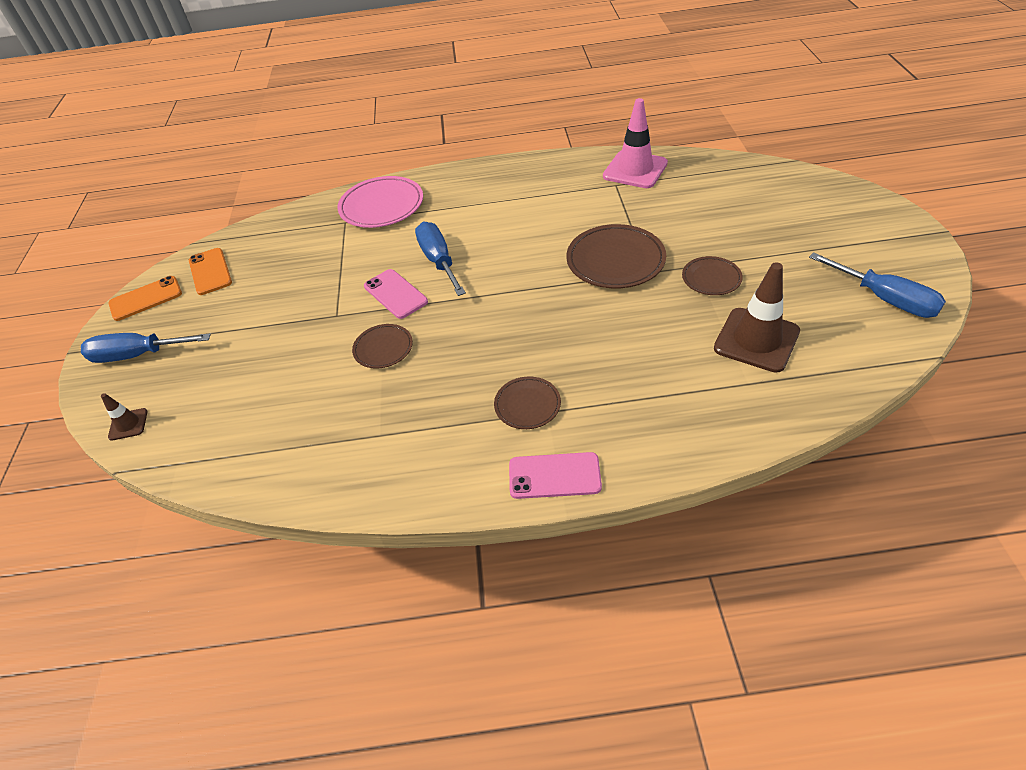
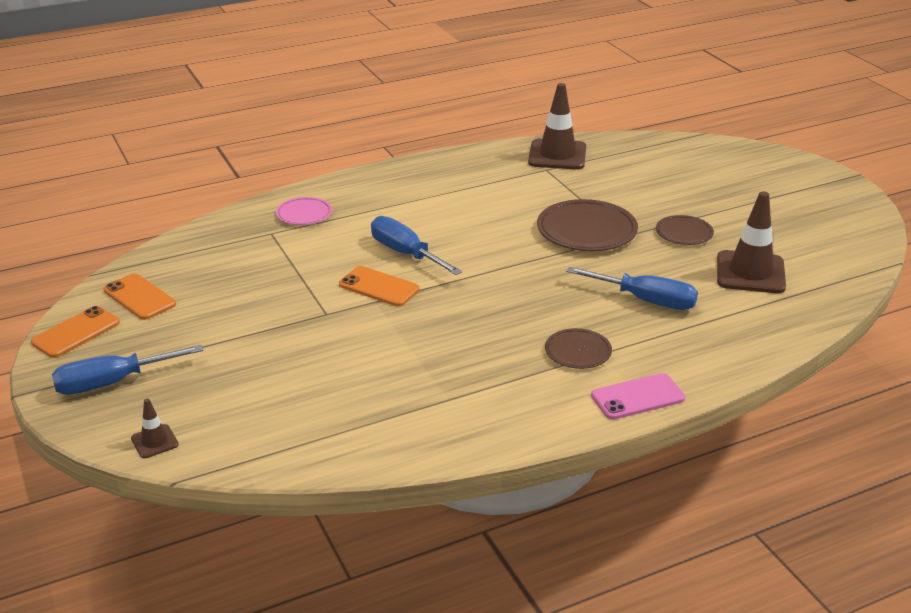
camera: 25 degrees left, 15 degrees down
(382, 206) = (304, 214): pink plate -> pink plate, size x0.57
(383, 348) = (400, 332): brown plate -> none
(395, 294) = (379, 287): pink phone -> orange phone
(635, 170) = (557, 155): pink traffic cone -> brown traffic cone
(885, 299) = (837, 229): blue screwdriver -> blue screwdriver (646, 300)

